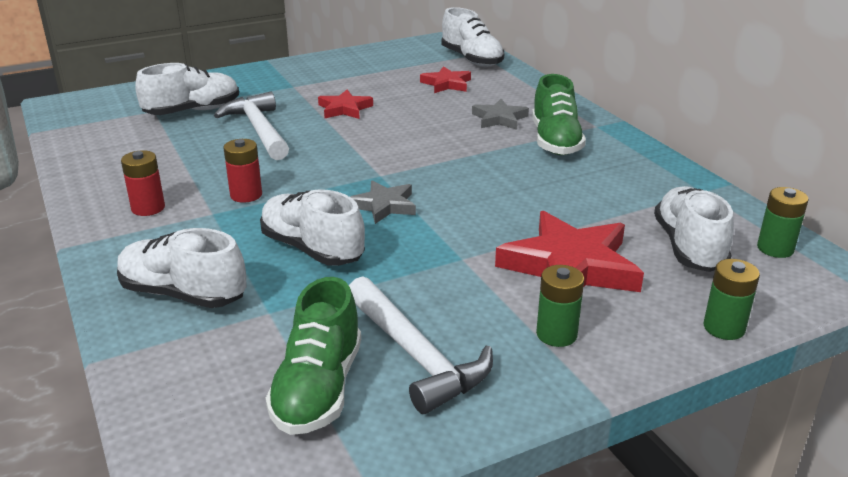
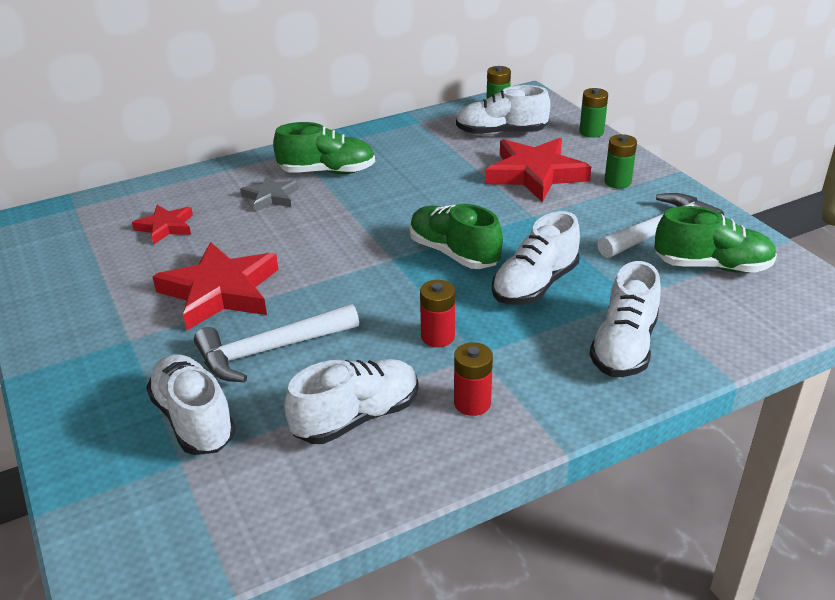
camera: 90 degrees left, 5 degrees up
(344, 109) = (220, 291): red star -> red star, size x1.85
(384, 206) = (453, 253): grey star -> green shoe
(471, 59) = (94, 212): white shoe -> white shoe (357, 417)

